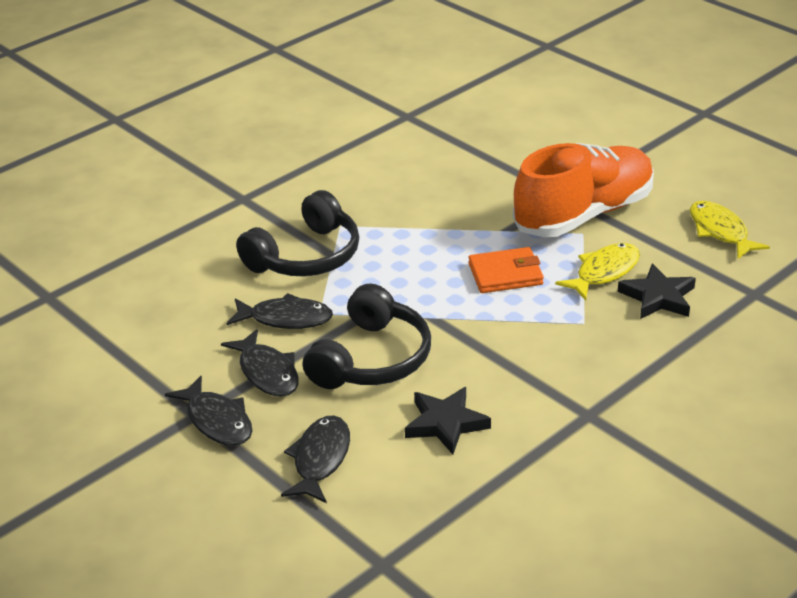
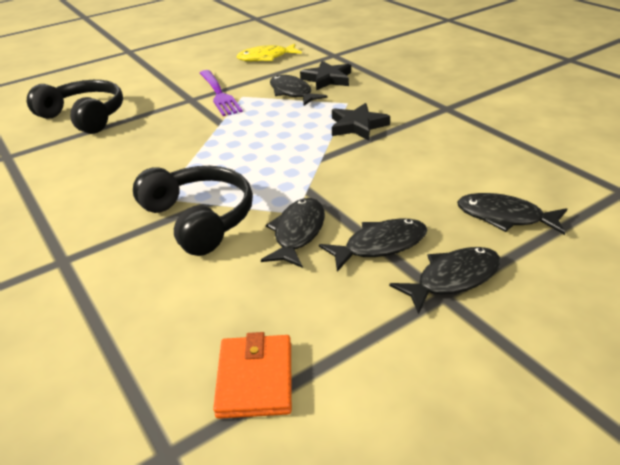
camera: 80 degrees left, 0 degrees up
(371, 359) = (370, 187): black headphones -> black headphones (84, 117)
(445, 423) = (456, 158): black star -> black star (357, 126)
(505, 274) = (278, 126): orange wallet -> orange wallet (255, 379)
(584, 214) = (219, 94): orange shoe -> purple fork
(604, 272) = (292, 93): yellow fish -> black fish

